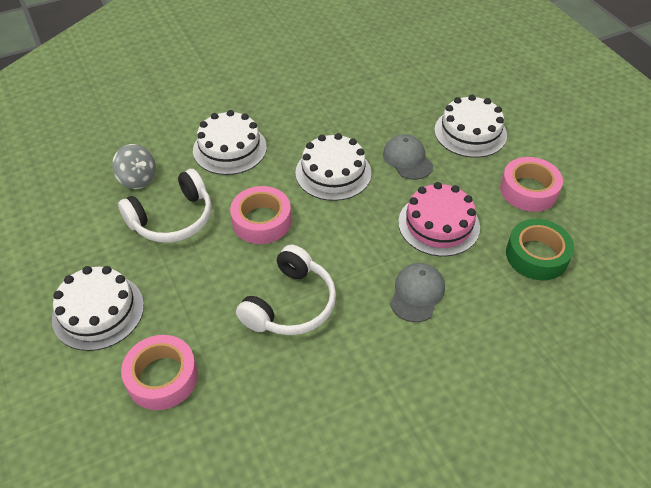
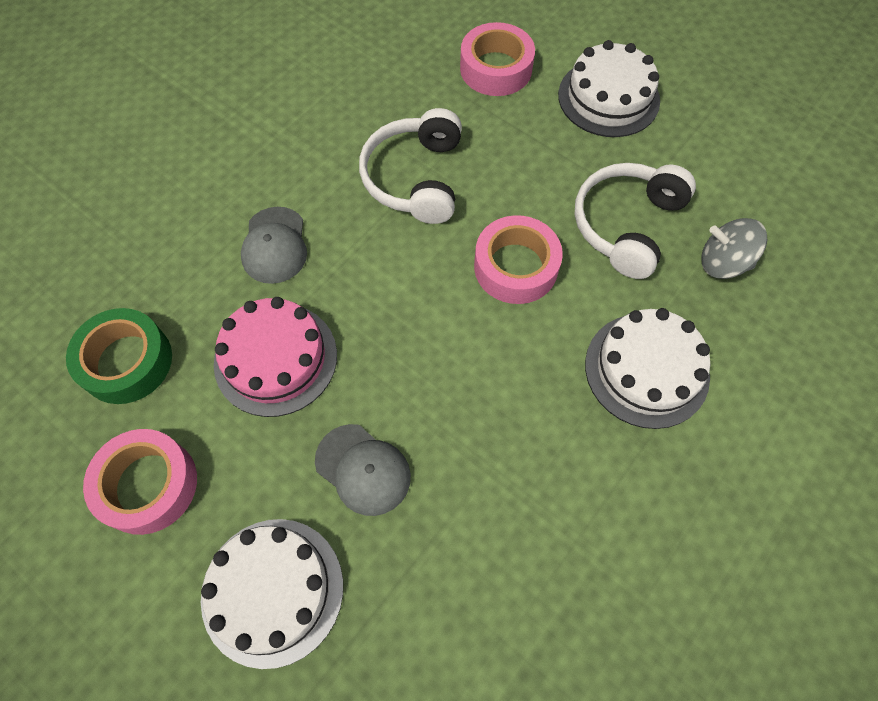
camera: 155 degrees right, 15 degrees up
(333, 173) = (466, 389): white cake -> none

